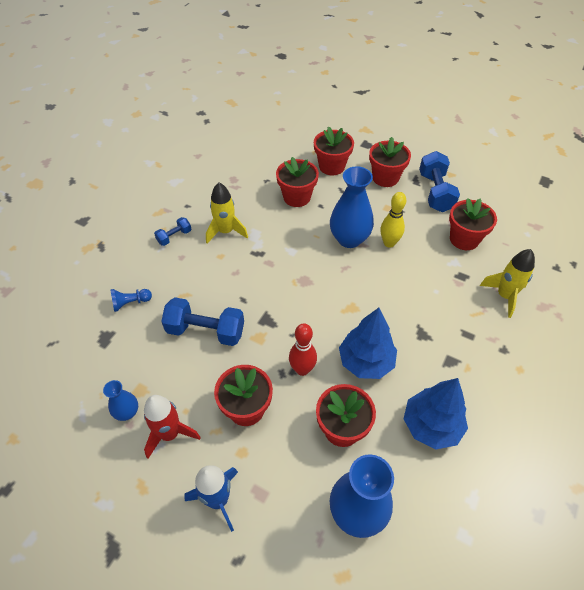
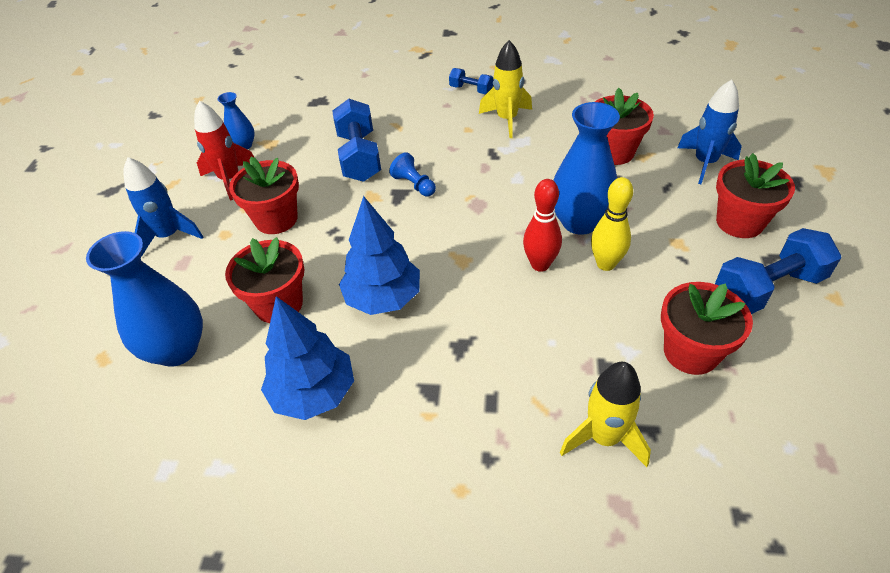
camera: 70 degrees right, 5 degrees down
(130, 303) = (366, 98): blue pawn -> blue pawn (414, 185)
(302, 369) = (345, 245): red bowling pin -> red bowling pin (540, 264)
(331, 166) = (705, 163): red flower pot -> blue rocket

